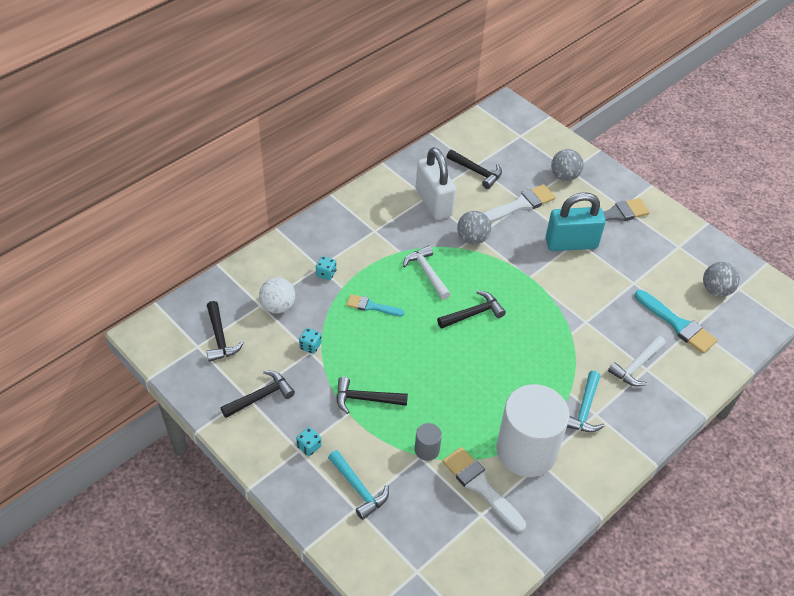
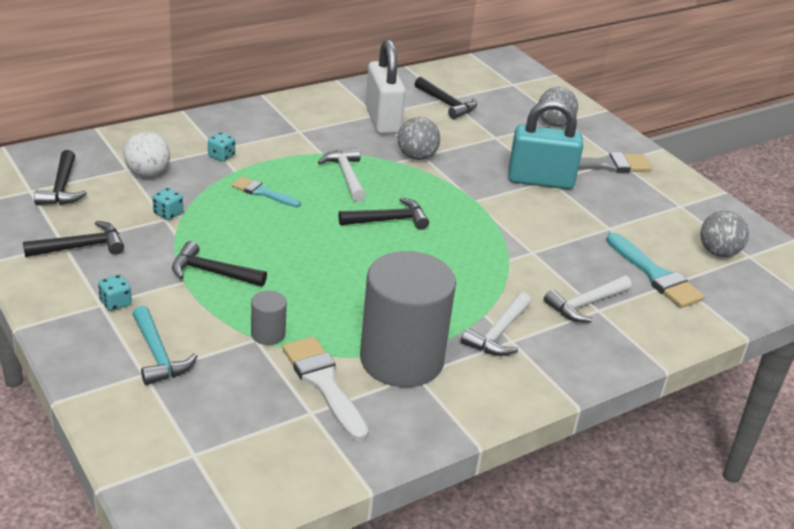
camera: 10 degrees right, 15 degrees down
(519, 205) = (488, 138): white brush -> none
(526, 451) = (401, 359): white cylinder -> grey cylinder
(584, 410) = (498, 334): turquoise hammer -> white hammer

